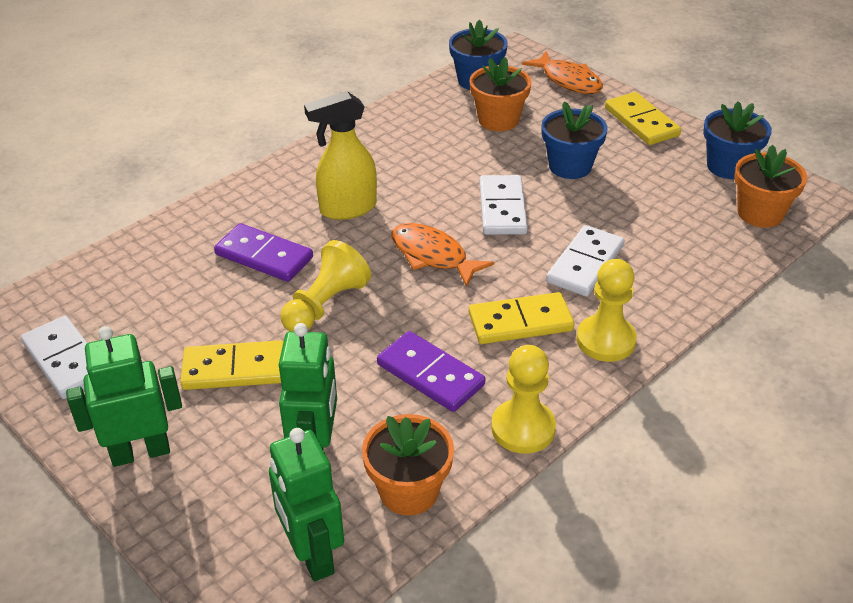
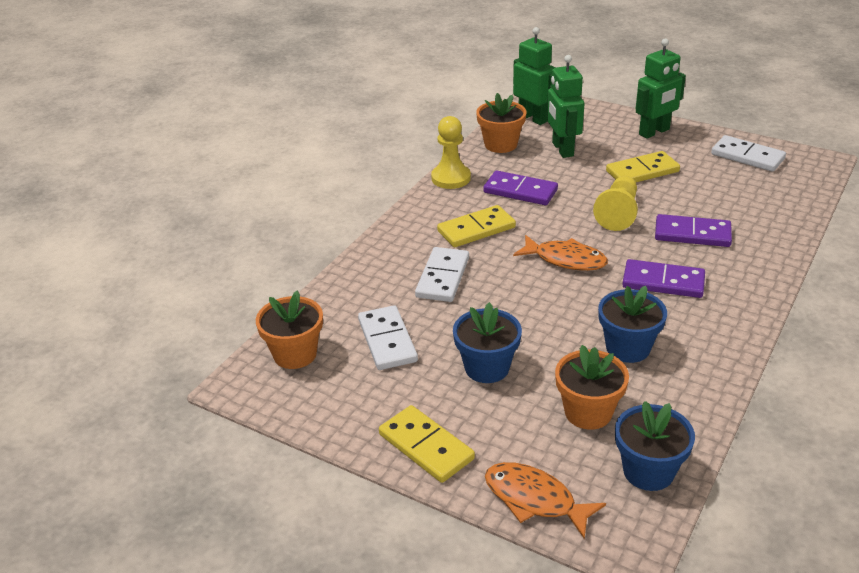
camera: 165 degrees right, 5 degrees down
(347, 209) = (663, 282): yellow spray bottle -> purple domino
(502, 208) = (531, 310): white domino -> white domino (387, 340)
(605, 340) = (413, 230): yellow pawn -> none
(728, 166) = (324, 403): blue flower pot -> blue flower pot (628, 348)

